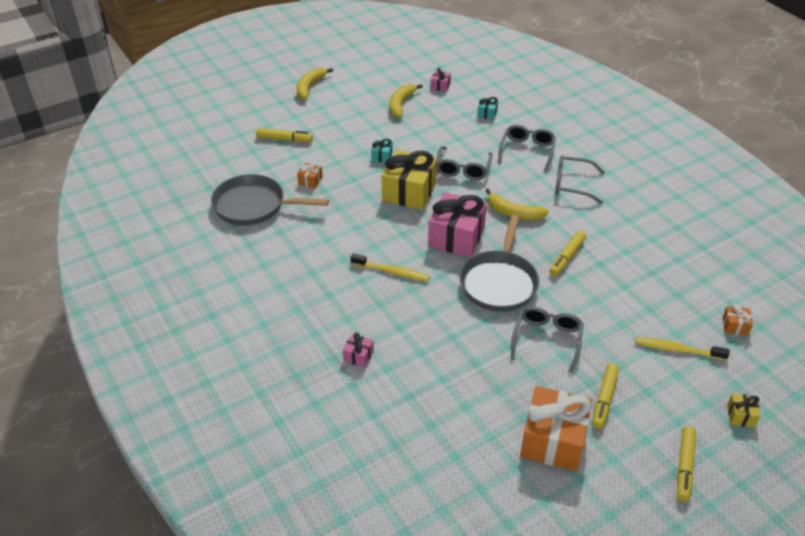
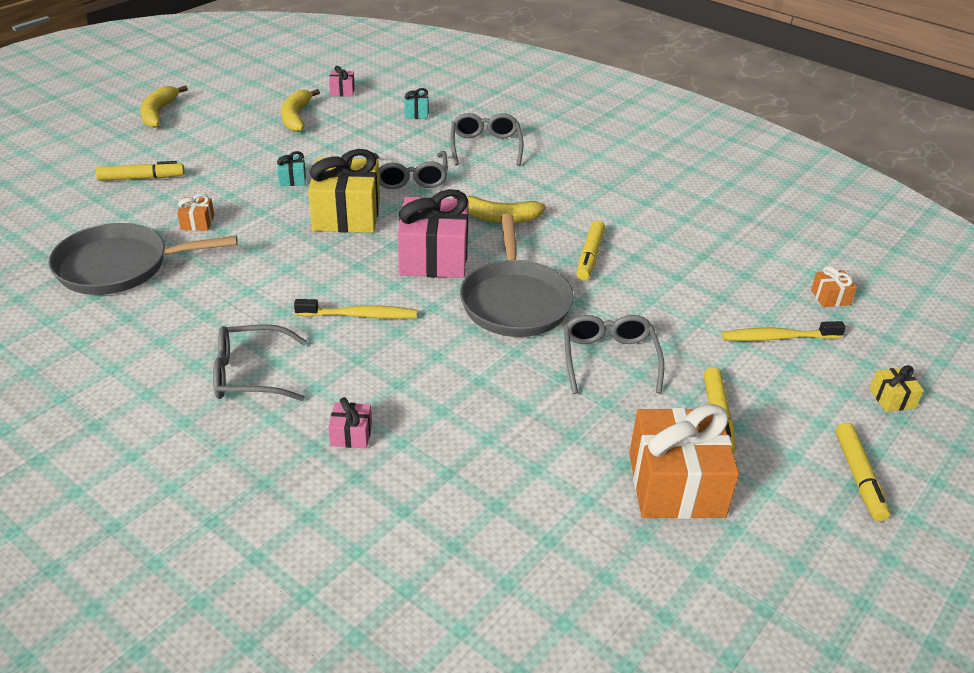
camera: 20 degrees left, 5 degrees down
(572, 184) = (559, 174): grey glasses -> grey glasses (250, 374)

